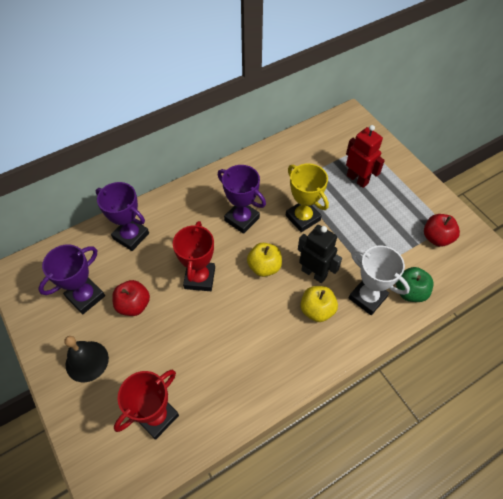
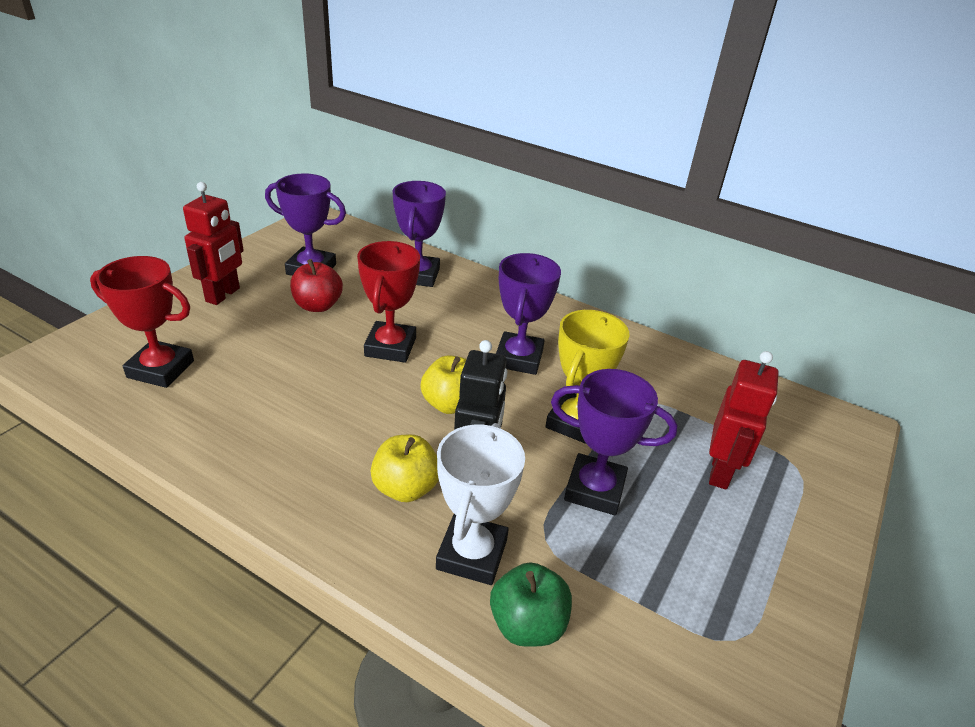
camera: 60 degrees right, 20 degrees down
(87, 361) = (223, 295): black bell -> red robot
(199, 278) = (390, 347): red trophy -> red trophy turned 60 degrees counterclockwise
(348, 232) = (594, 489): none -> purple trophy
(436, 238) = (698, 643): red apple -> none

